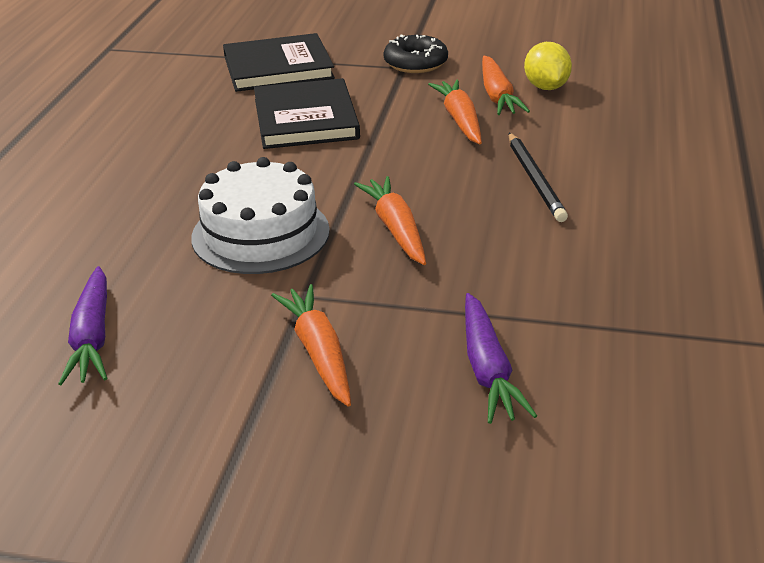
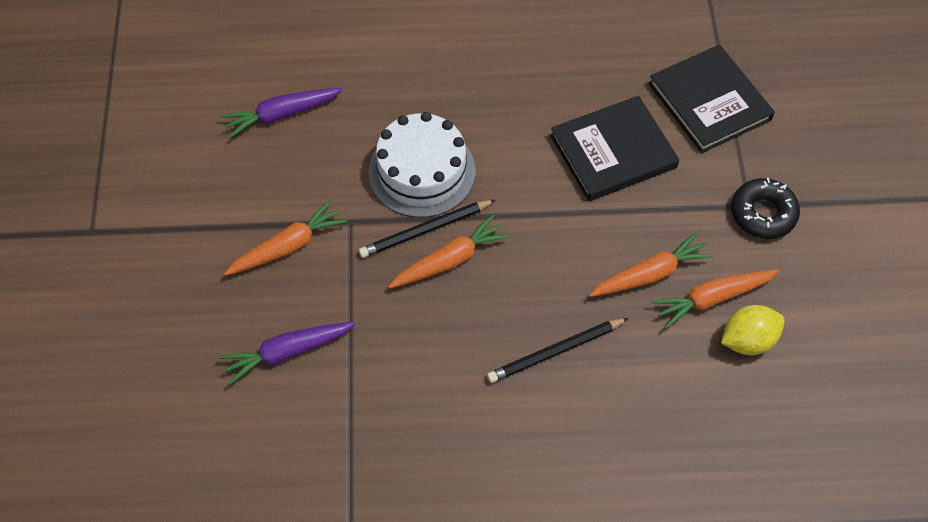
camera: 75 degrees right, 25 degrees up
(347, 241) = (425, 230): none -> black pencil

